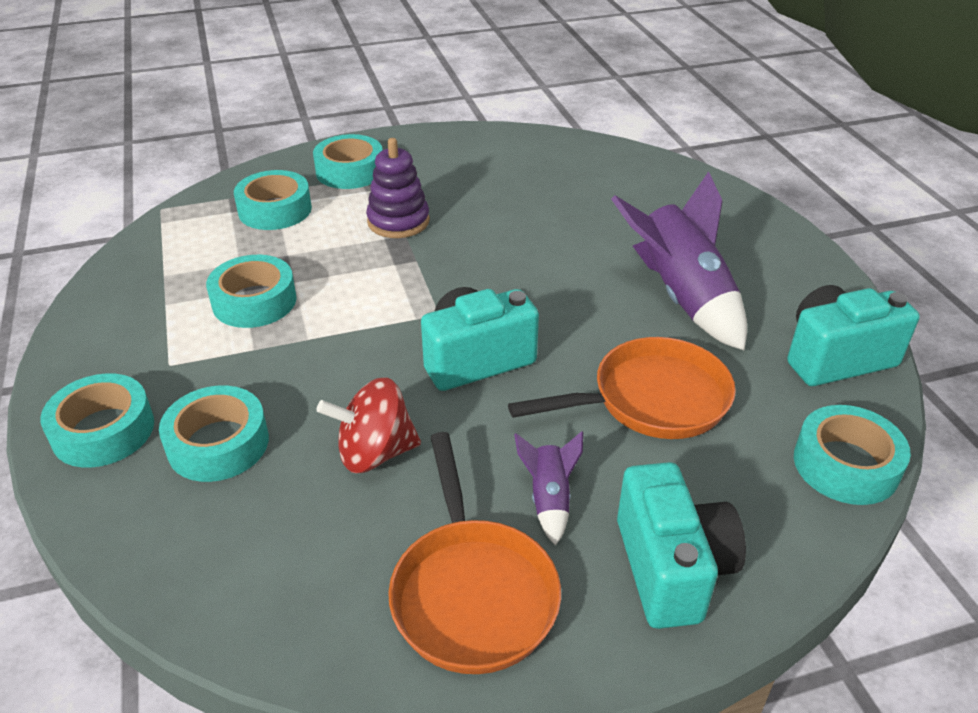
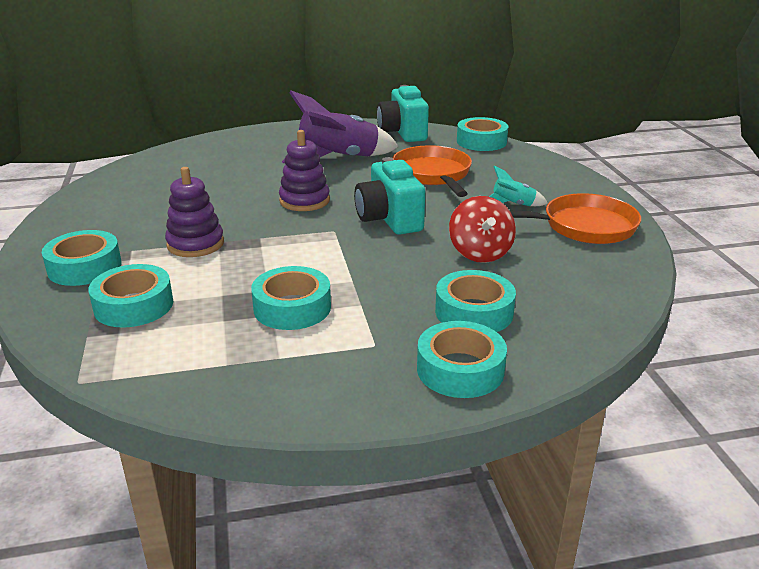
camera: 85 degrees left, 10 degrees down
(524, 281) = (304, 201): none -> purple stacking toy
(549, 499) = (513, 205): purple rocket -> turquoise rocket
(671, 568) = (554, 182): turquoise camera -> none

